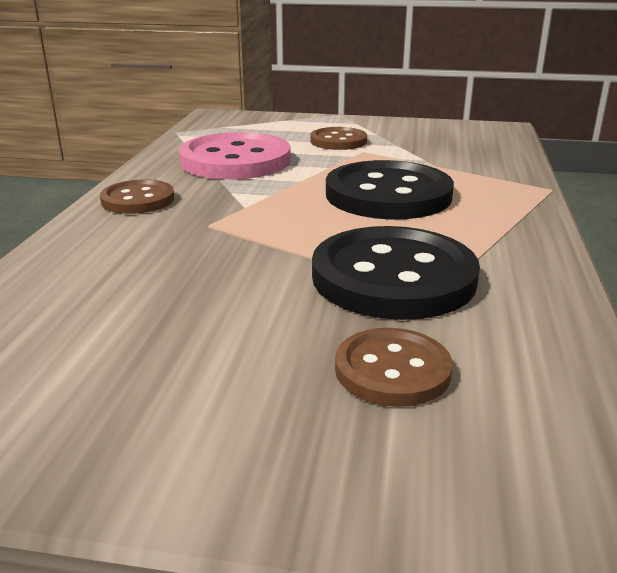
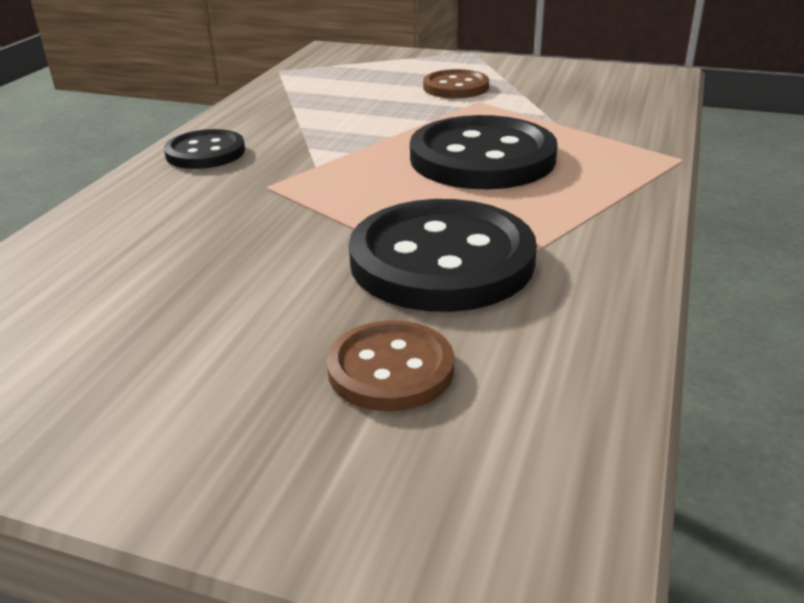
camera: 10 degrees right, 5 degrees up
(138, 200) = (205, 152): brown button -> black button
(235, 161) = (329, 108): pink button -> none

